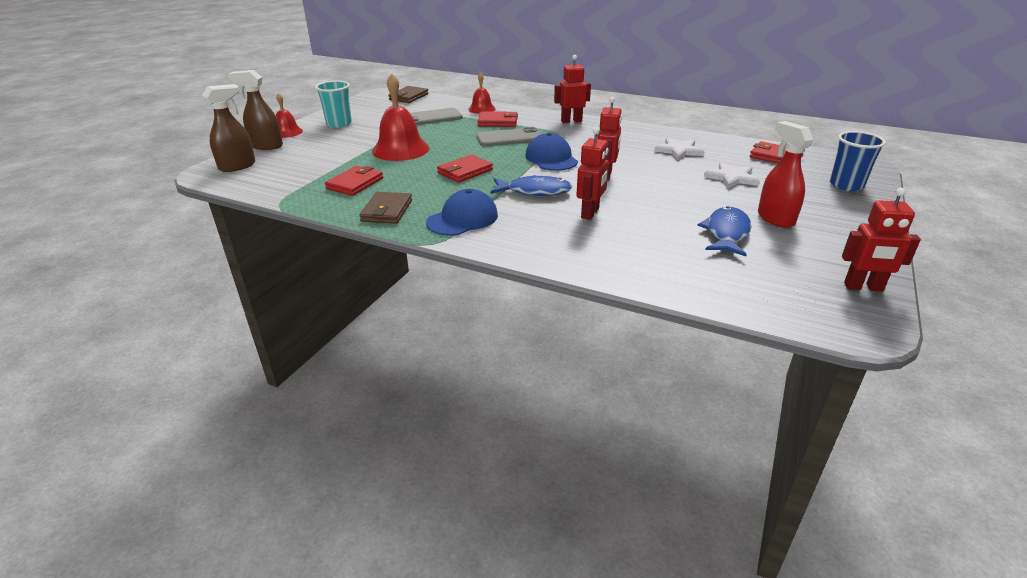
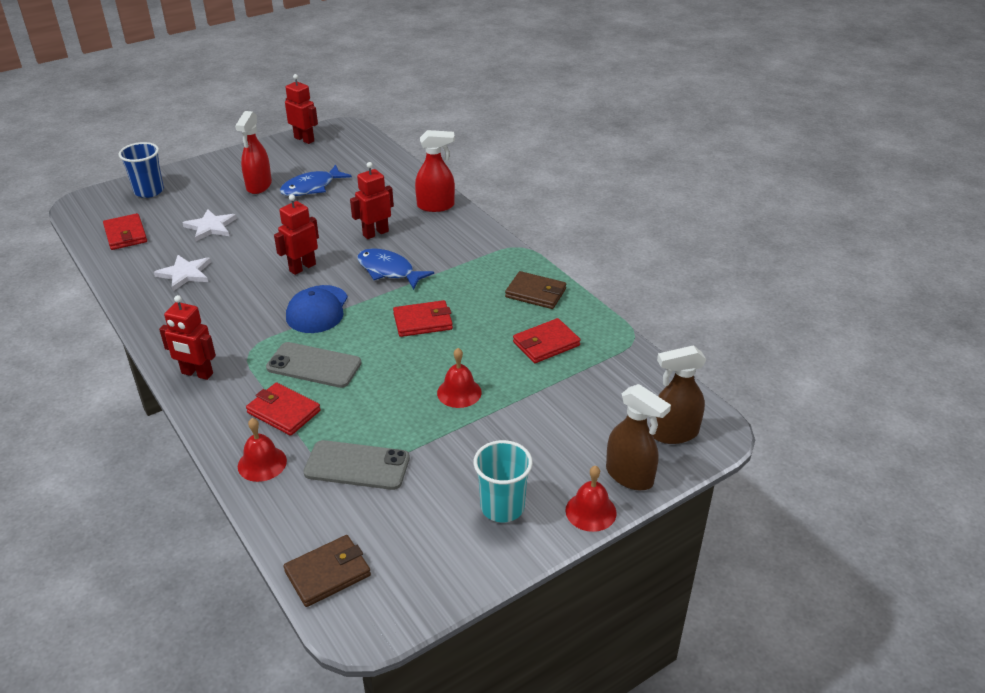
camera: 150 degrees left, 5 degrees up
(387, 211) = (535, 293): brown wallet -> brown wallet turned 75 degrees clockwise
(400, 149) = (459, 392): red bell -> red bell, size x0.56
(462, 219) = (479, 262): blue cap -> none
(570, 256) = (436, 206): none -> red spray bottle

